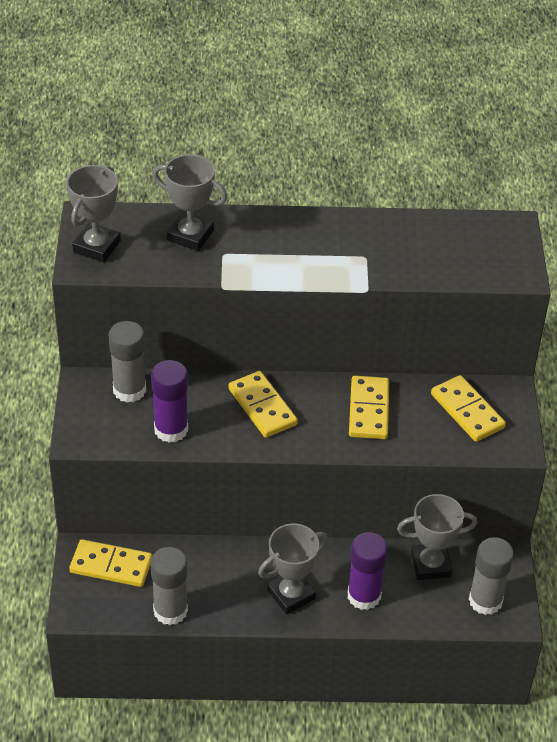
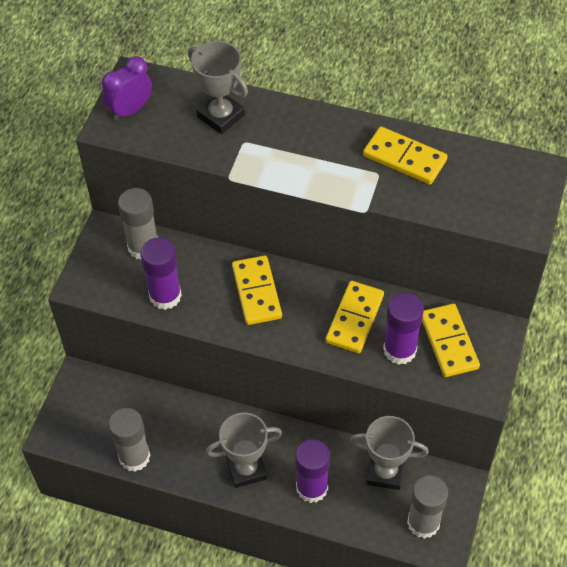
camera: 20 degrees right, 10 degrees up
(97, 246) = (130, 110): grey trophy -> purple clock
(111, 566) = (99, 399): yellow domino -> yellow domino (404, 158)
(423, 428) = (399, 350): none -> purple glue stick

